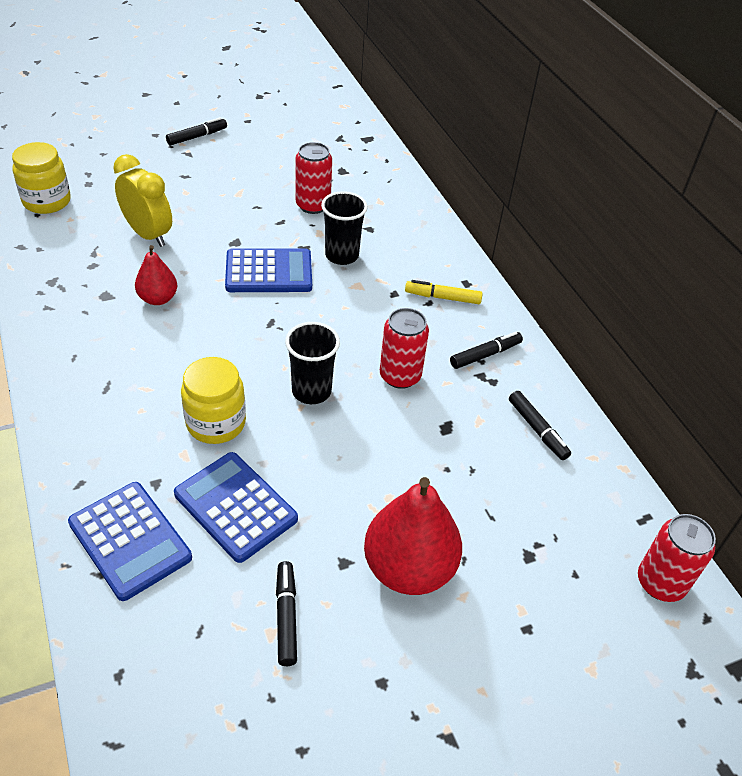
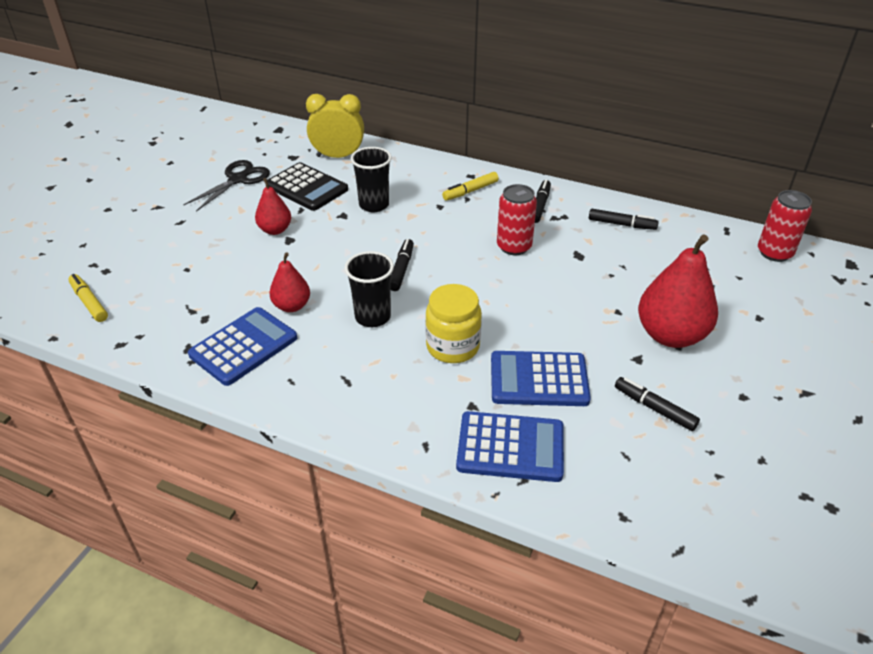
camera: 40 degrees left, 5 degrees down
(47, 201) = (89, 302): yellow jar -> yellow marker
(148, 235) = (216, 273): yellow clock -> yellow clock (338, 156)
(197, 137) = (146, 192): black marker -> black marker (401, 269)
(237, 227) = (275, 230): none -> red pear
(269, 272) = (342, 242): blue calculator -> blue calculator (243, 346)
(273, 165) = (238, 179): none -> black scissors
(311, 391) = (479, 289): black cup -> black cup (373, 317)
(313, 205) = (307, 188): red can -> black calculator

